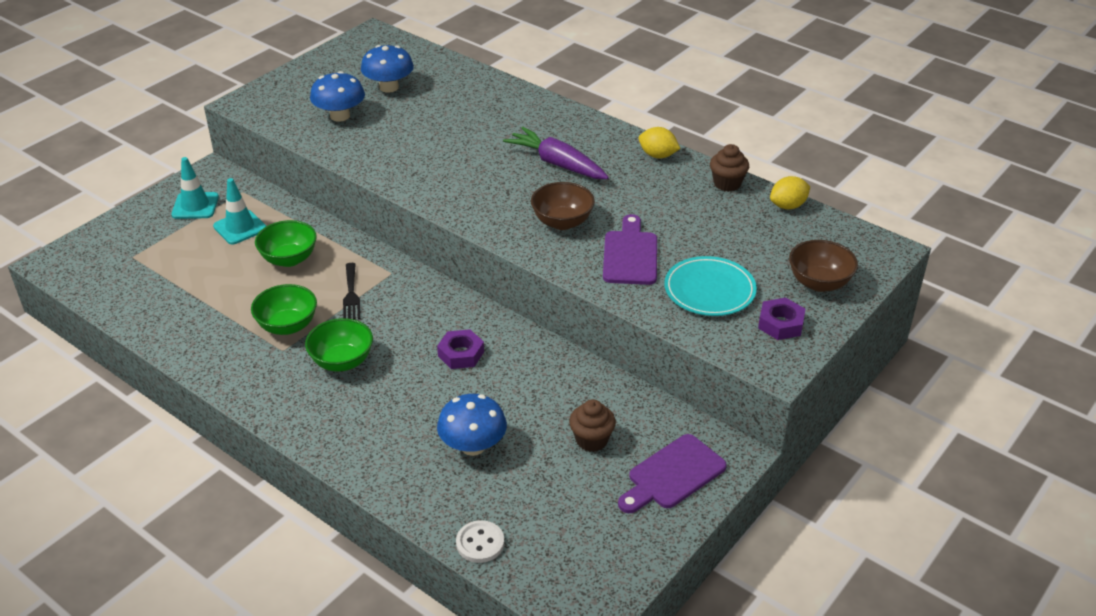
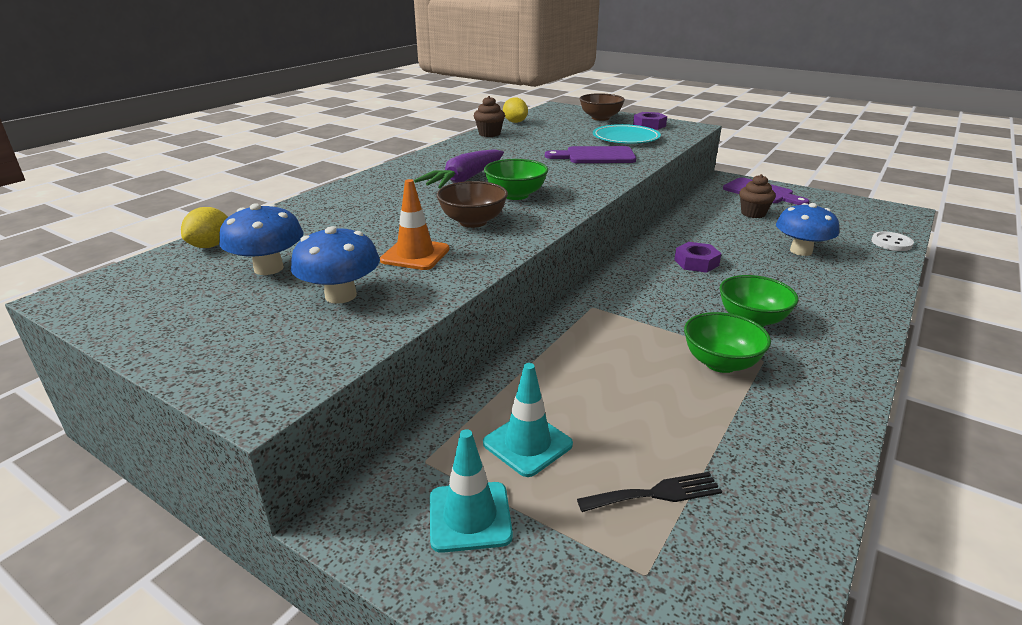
camera: 95 degrees left, 10 degrees down
(289, 259) = (591, 382): green bowl -> green bowl (515, 195)
(351, 295) = (641, 327): black fork -> black fork (656, 494)
(392, 141) = (415, 255): none -> orange traffic cone
(562, 222) = (560, 175): brown bowl -> brown bowl (473, 222)
(657, 155) = (449, 150): yellow lemon -> yellow lemon (210, 245)

